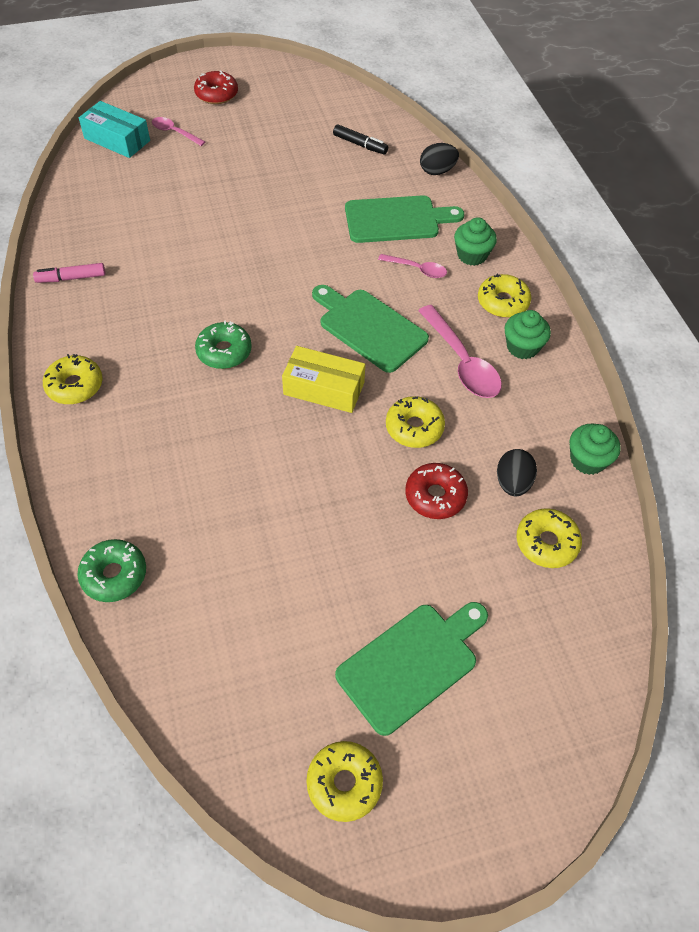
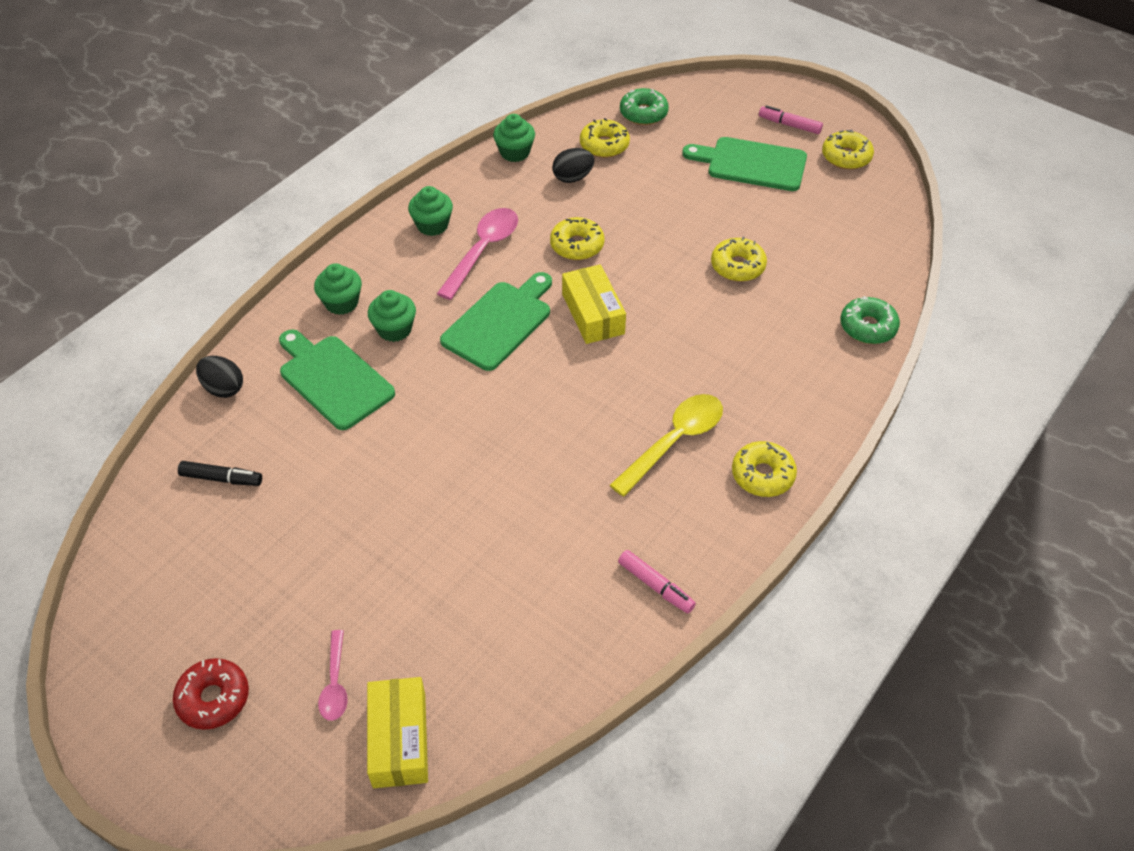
camera: 125 degrees left, 5 degrees down
(117, 139) = (399, 739): turquoise box -> yellow box
(156, 357) = (674, 441): none -> yellow spoon
(224, 351) = (621, 399): green donut -> green donut (643, 113)
(360, 144) = (221, 478): black marker -> black marker turned 105 degrees clockwise
(369, 328) = (499, 322): green cutting board -> green cutting board turned 150 degrees counterclockwise
(417, 269) = (394, 329): pink spoon -> green cupcake
(435, 496) = (624, 208): red donut -> none
(449, 768) = (789, 125): none -> pink marker
(502, 302) = (388, 257): yellow donut -> yellow donut (737, 266)

